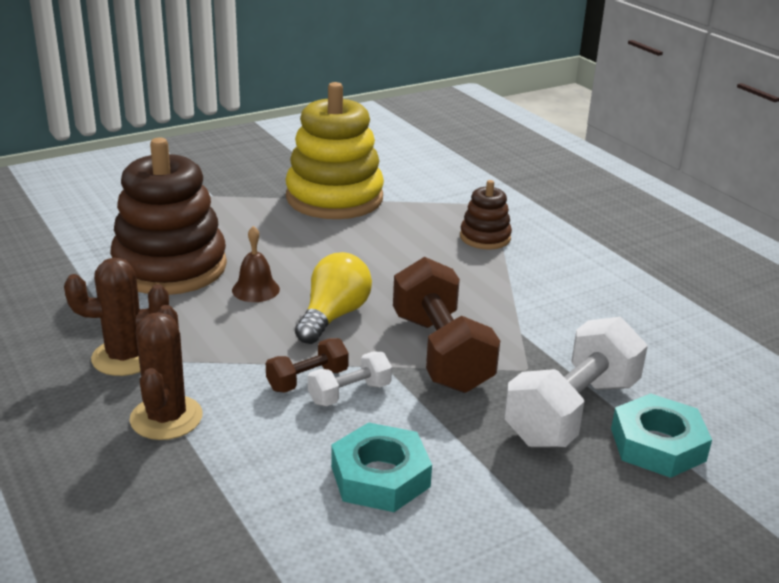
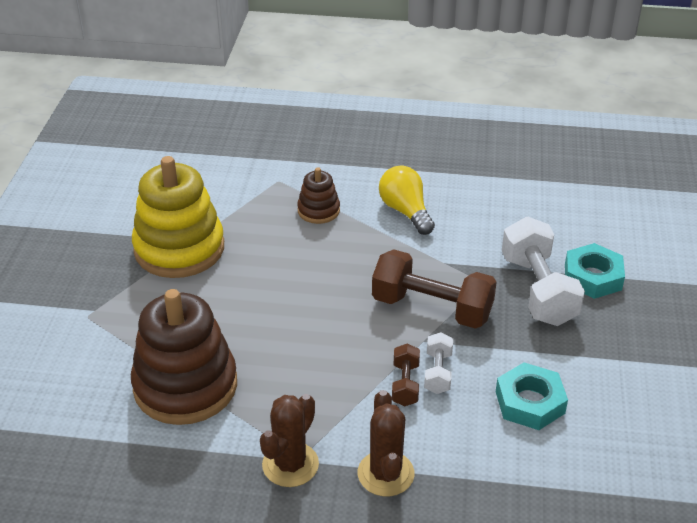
camera: 50 degrees left, 10 degrees up
(166, 418) = (385, 474): brown cactus -> brown cactus turned 45 degrees clockwise
(255, 289) = (268, 355): brown bell -> none
(333, 316) = (342, 334): yellow light bulb -> yellow light bulb (405, 211)

